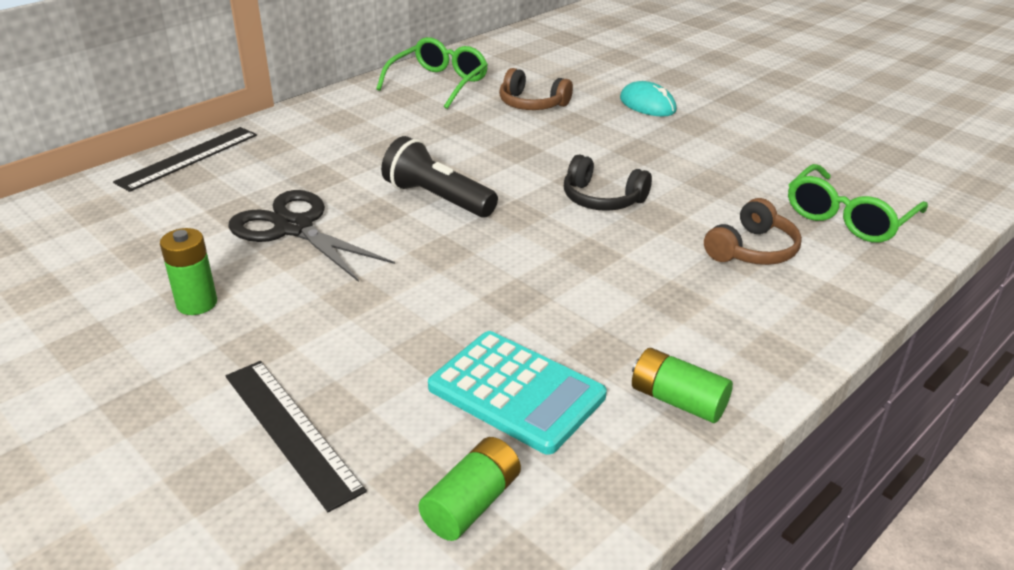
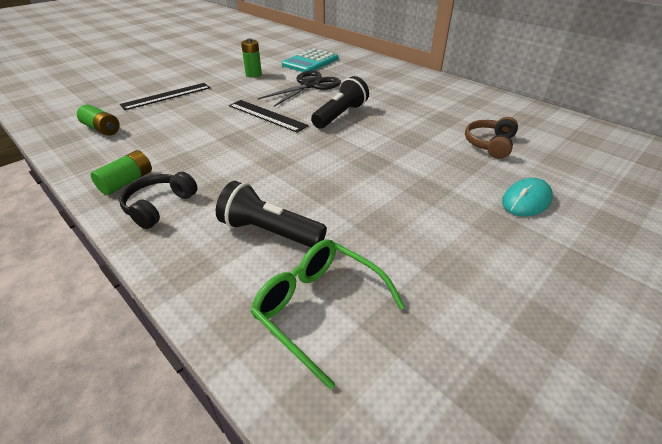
camera: 90 degrees right, 5 degrees up
(188, 158) = (373, 61): black ruler -> black ruler (267, 115)
(439, 83) = (503, 111): green glasses -> none
(516, 392) = (161, 138): turquoise calculator -> turquoise calculator (310, 62)
(602, 199) = (345, 168): black headphones -> black headphones (159, 206)
(752, 250) = (270, 232): brown headphones -> black flashlight

